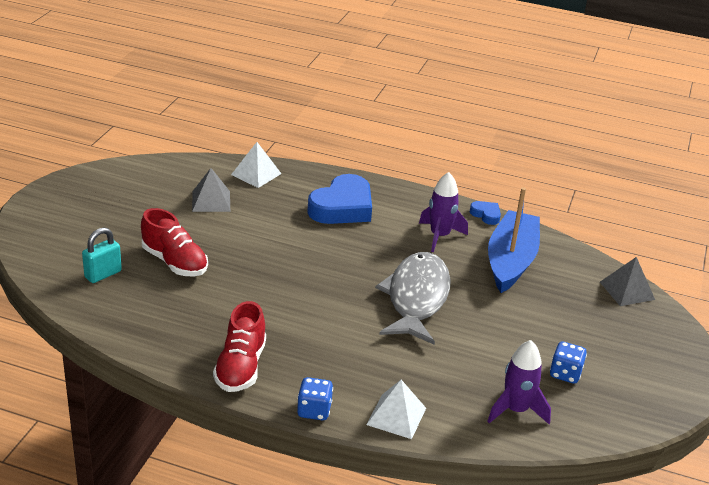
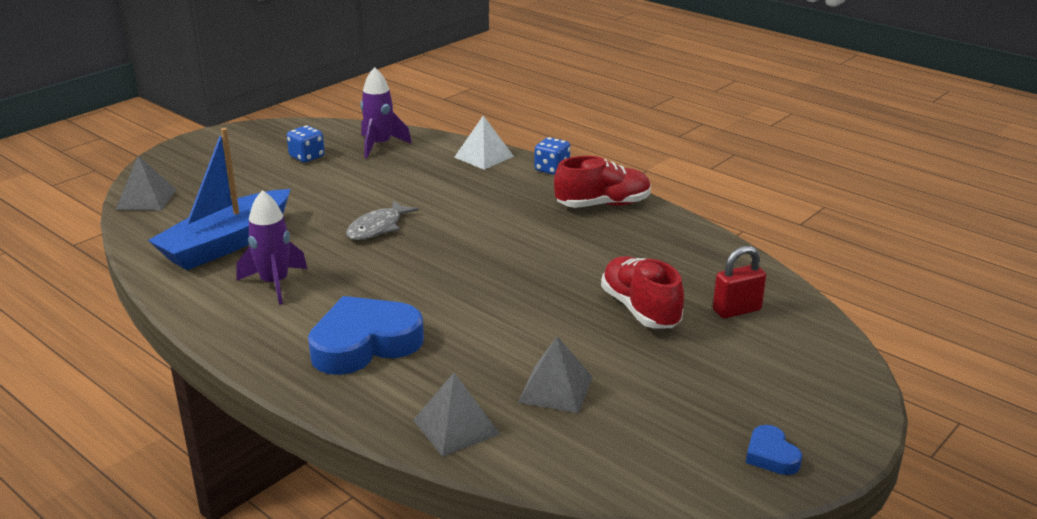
camera: 155 degrees left, 5 degrees down
(103, 274) = (736, 310): turquoise padlock -> red padlock
(241, 367) = (603, 205): red shoe -> red shoe turned 45 degrees clockwise
(256, 174) = (456, 427): white pyramid -> grey pyramid
(416, 298) = (377, 228): grey fish -> grey fish, size x0.54
(486, 215) = (179, 299): blue heart -> blue heart (771, 455)

